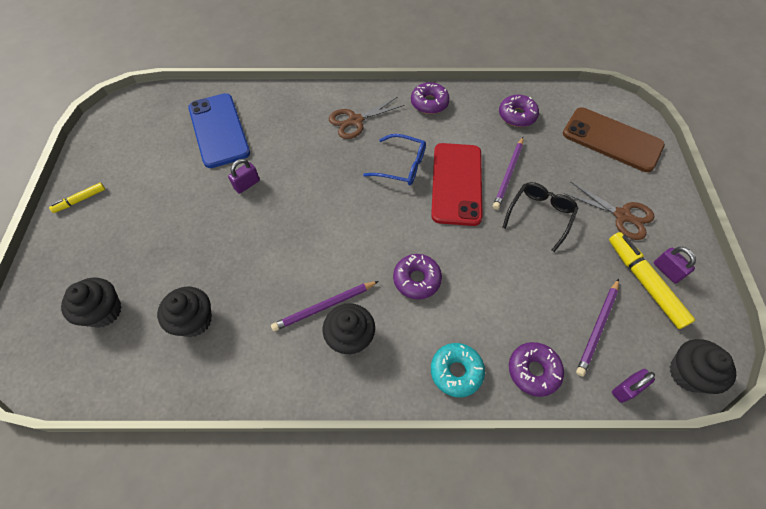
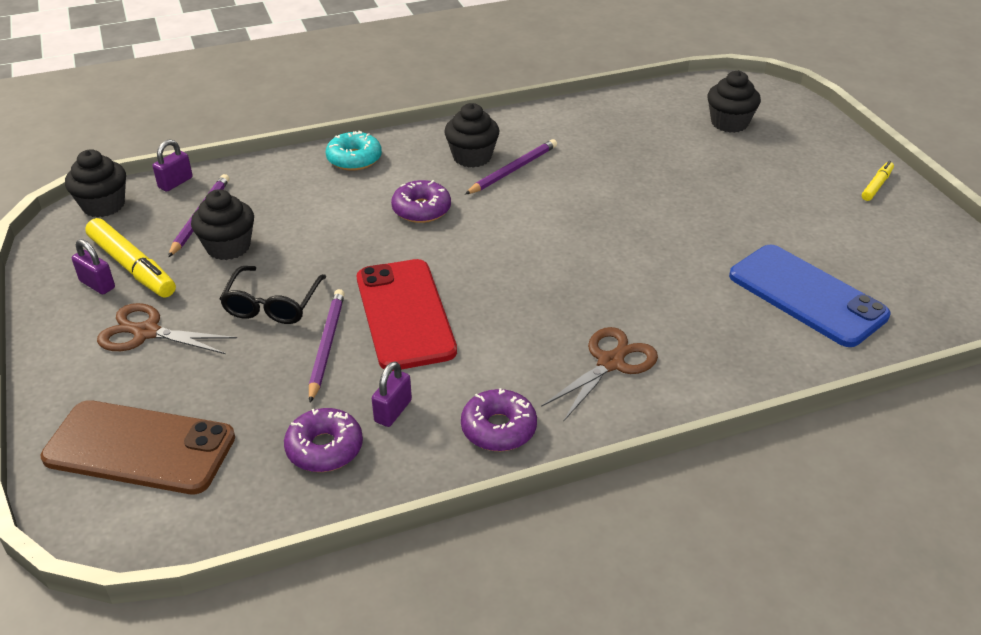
camera: 160 degrees right, 20 degrees down
(194, 320) = (636, 135): black cupcake -> black cupcake (228, 247)
(247, 184) = (697, 245): purple padlock -> purple padlock (393, 411)
(402, 166) = (497, 317): blue glasses -> none
(533, 371) = (274, 174): purple donut -> none

